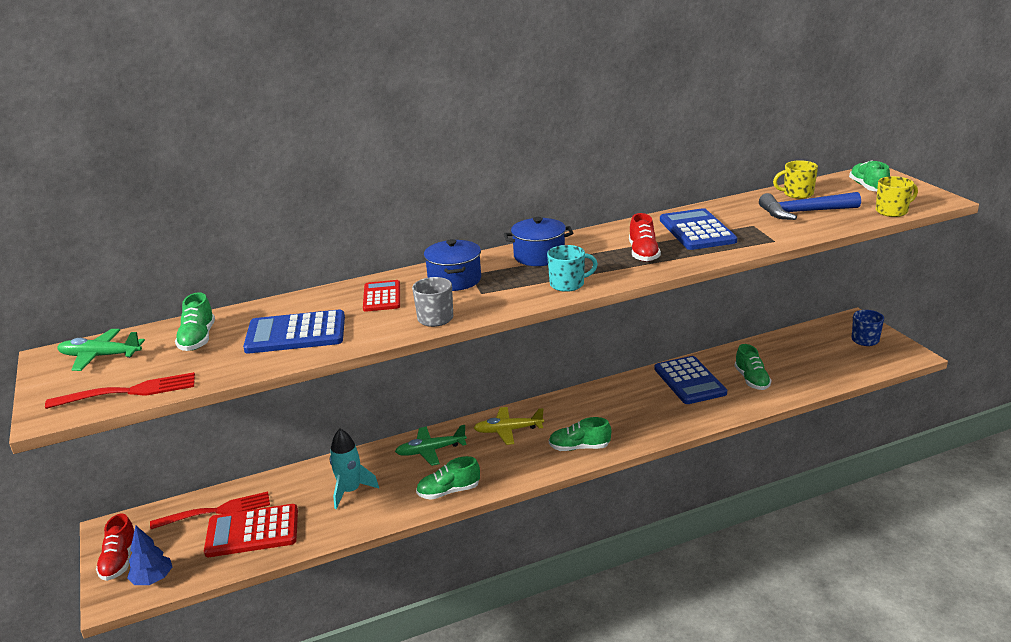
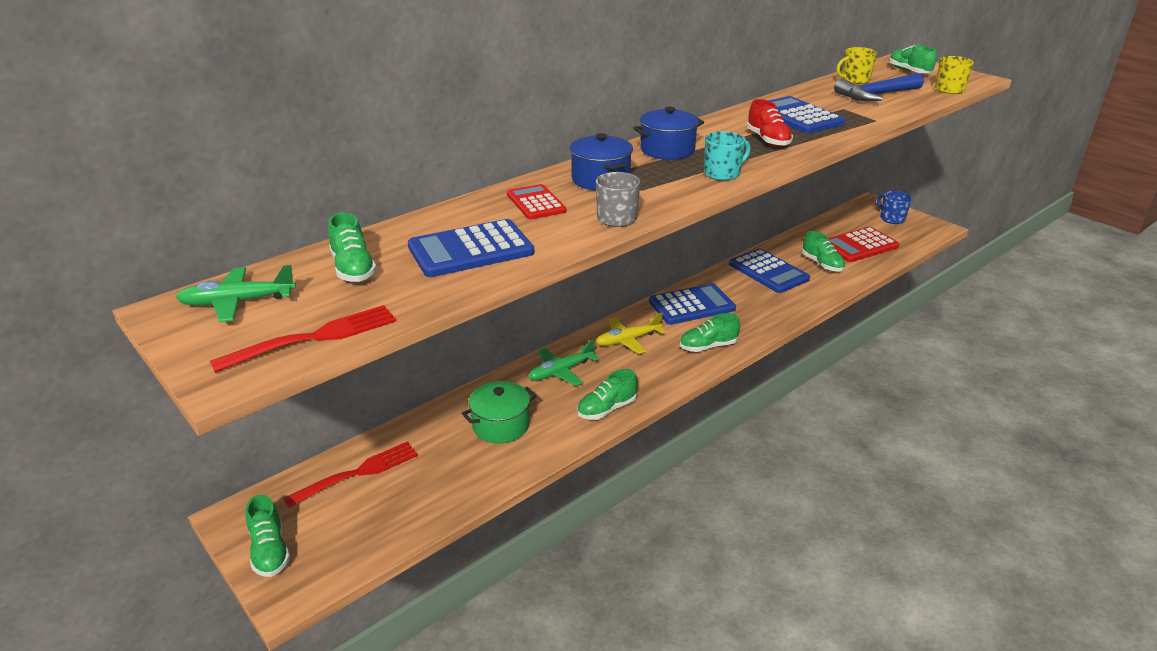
camera: 20 degrees left, 5 degrees up
(120, 561) = (270, 551): red shoe -> green shoe
(153, 579) = (326, 563): blue tree -> none
(252, 531) = (415, 487): red calculator -> red calculator (859, 245)
(350, 491) = (501, 425): turquoise rocket -> green pot
(590, 405) = (692, 305): none -> blue calculator

